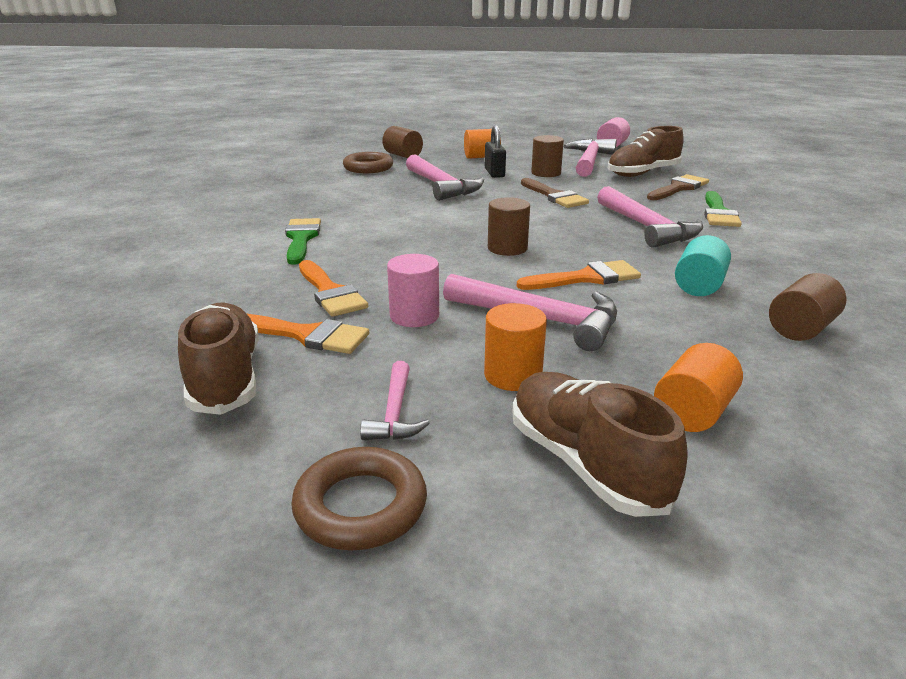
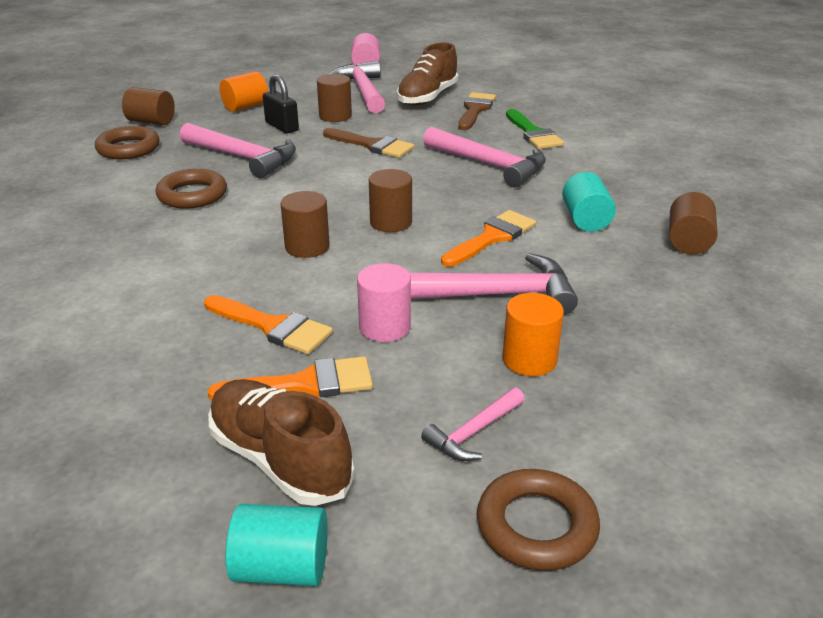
camera: 30 degrees left, 5 degrees up
(134, 449) = (281, 568): none -> turquoise cylinder
(301, 239) = (162, 268): green brush -> none
(377, 201) = (192, 195): none -> brown ring
(395, 413) = (473, 432): pink hammer -> pink hammer turned 75 degrees clockwise
(420, 249) = (307, 247): none -> brown cylinder
(585, 463) = (654, 418): brown shoe -> none
(693, 412) = (683, 344): orange cylinder -> none

